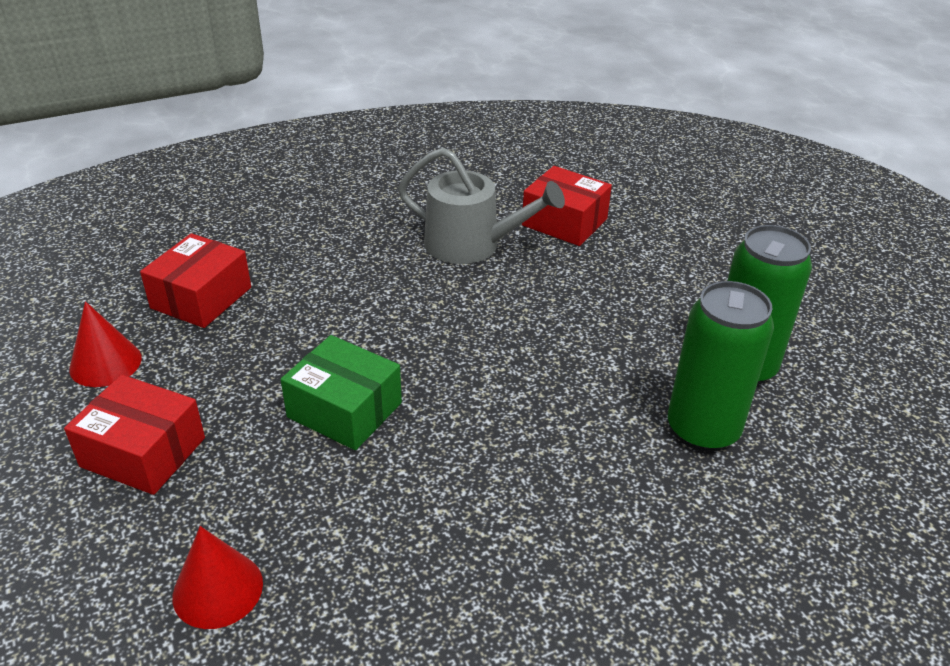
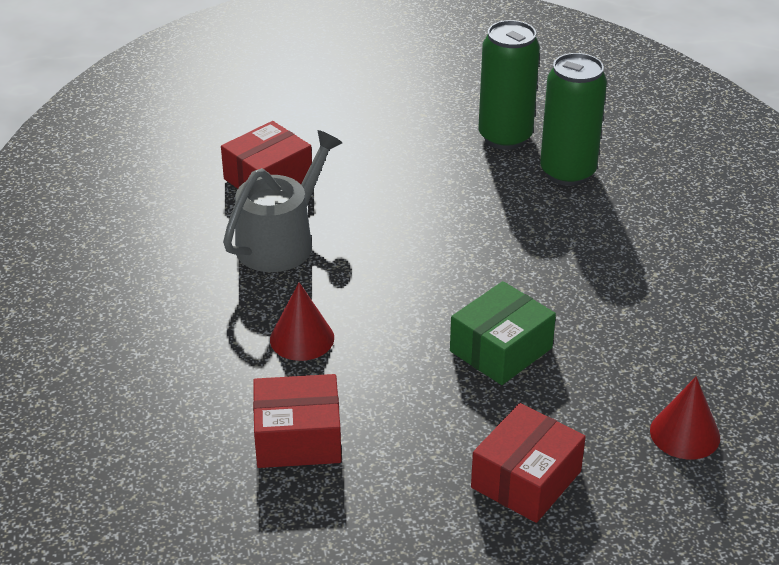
camera: 75 degrees left, 0 degrees up
(105, 363) = (388, 511): red cone -> red cone (302, 338)
(201, 298) = (298, 438): red box -> red box turned 45 degrees counterclockwise

